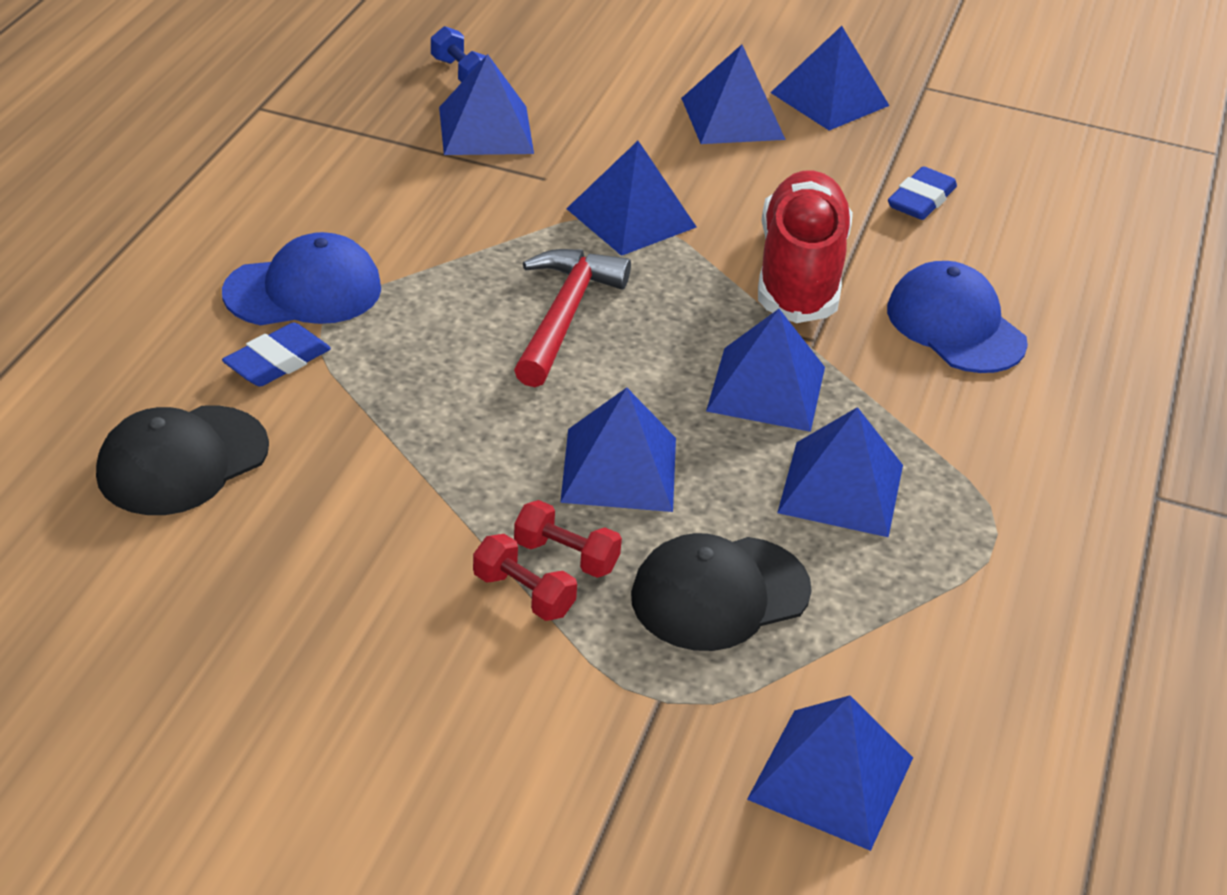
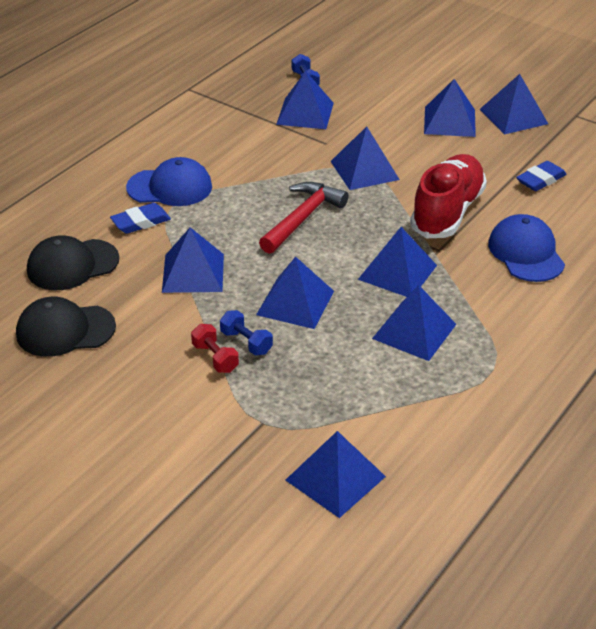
camera: 20 degrees right, 0 degrees up
(414, 442) = (193, 273): none -> blue pyramid
(566, 556) = (246, 342): red dumbbell -> blue dumbbell
(719, 594) = (319, 375): black cap -> black cap (65, 330)

